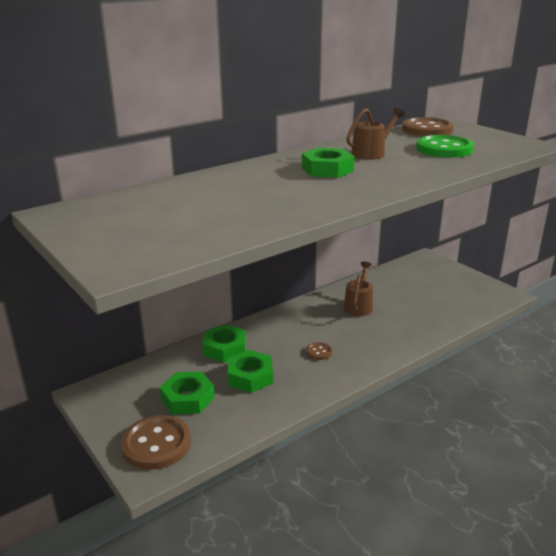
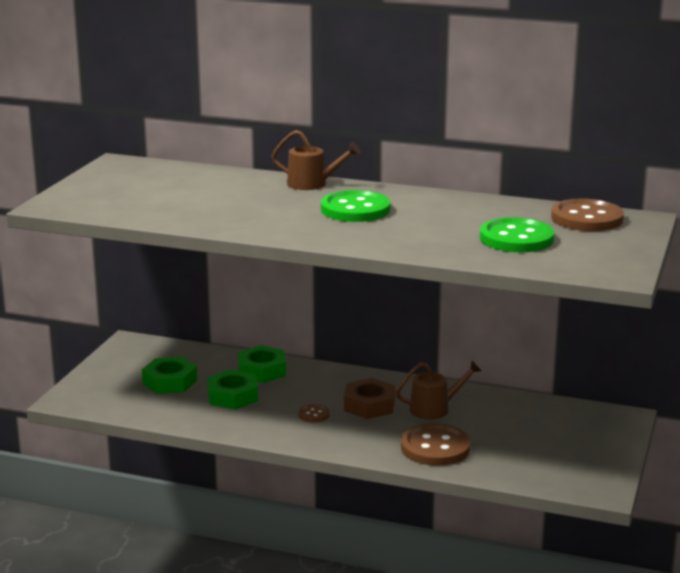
camera: 55 degrees right, 5 degrees down
(156, 444) = (101, 391): brown button -> brown button (435, 447)
(327, 169) = (355, 209): green nut -> green button
(328, 326) = (369, 405): none -> brown nut
(371, 153) = (441, 214): brown watering can -> brown watering can (313, 184)

